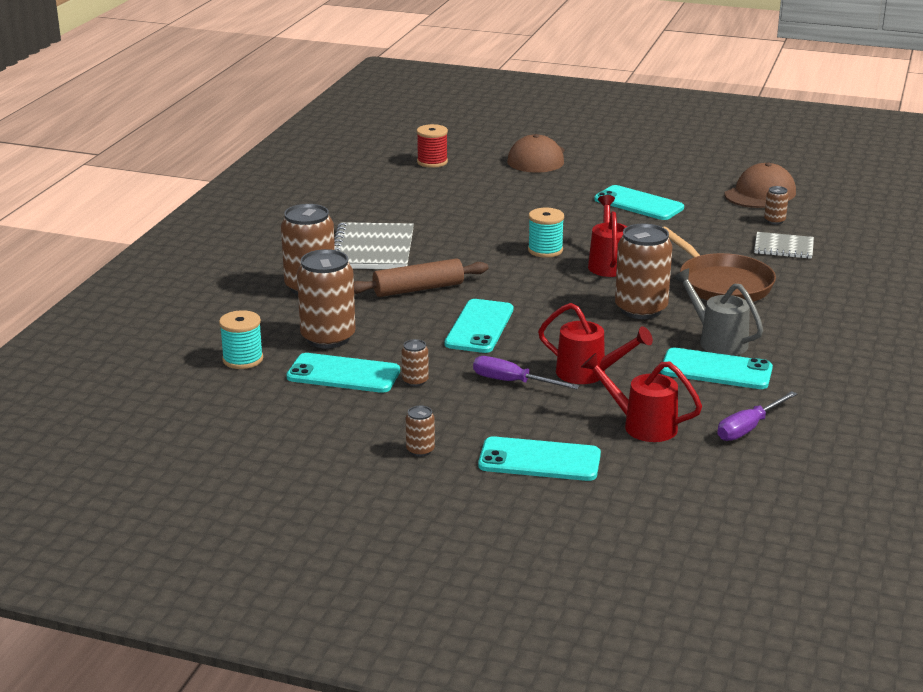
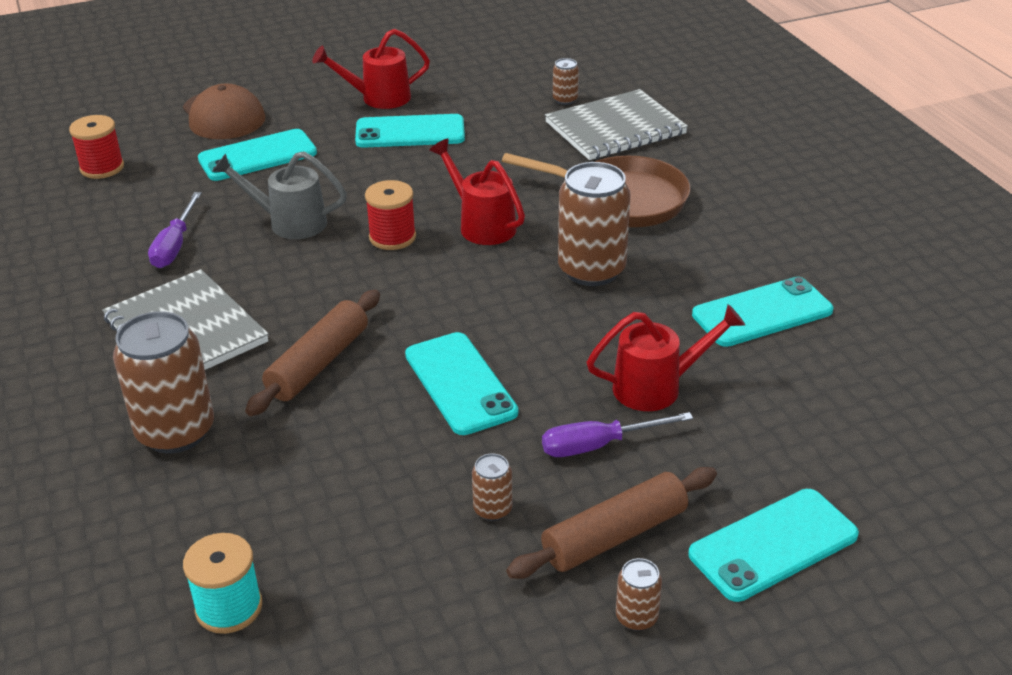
camera: 40 degrees left, 10 degrees up
(328, 338) = (301, 502): brown can -> none
(343, 374) = (394, 551): turquoise phone -> turquoise phone (258, 156)
(460, 418) = (614, 535): none -> brown rolling pin
(545, 250) = (392, 237): turquoise spool -> red spool
(642, 425) = (798, 428): red watering can -> red watering can (378, 98)
(717, 341) = (714, 274): grey watering can -> grey watering can (289, 222)
(748, 428) = (888, 372): purple screwdriver -> purple screwdriver (175, 245)
(760, 194) = (509, 72): brown cap -> none
(783, 247) = (615, 128): grey notebook -> grey notebook, size x1.68

